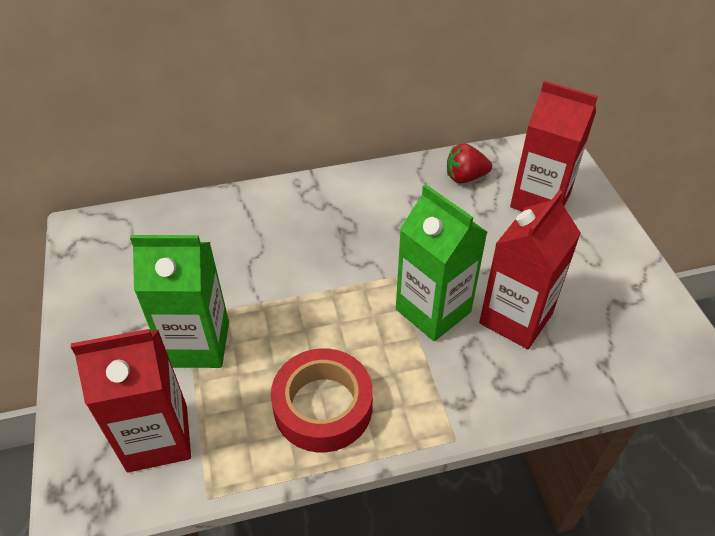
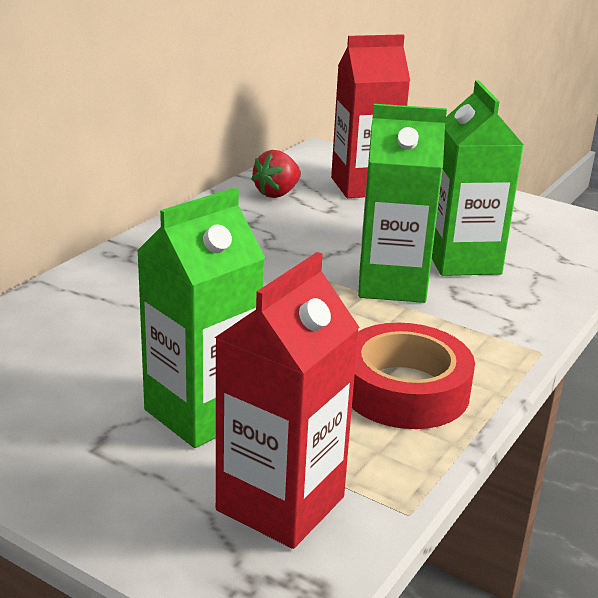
camera: 45 degrees left, 20 degrees down
(515, 318) = (463, 261): red carton -> green carton

